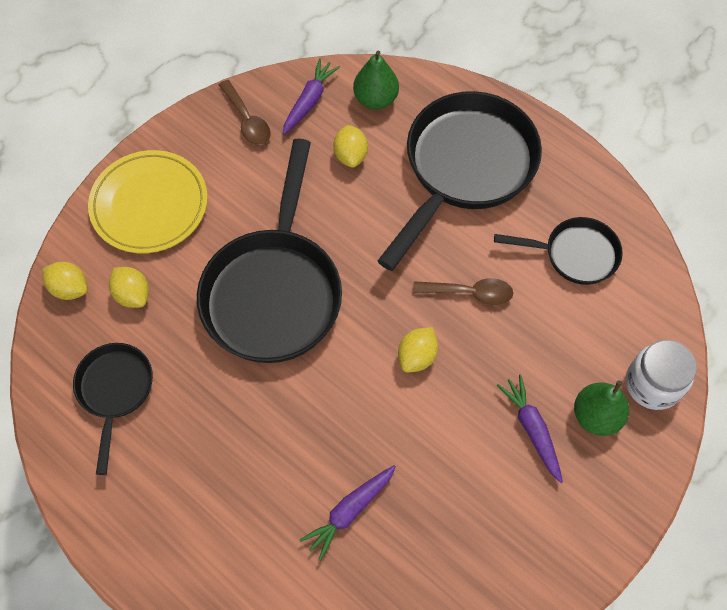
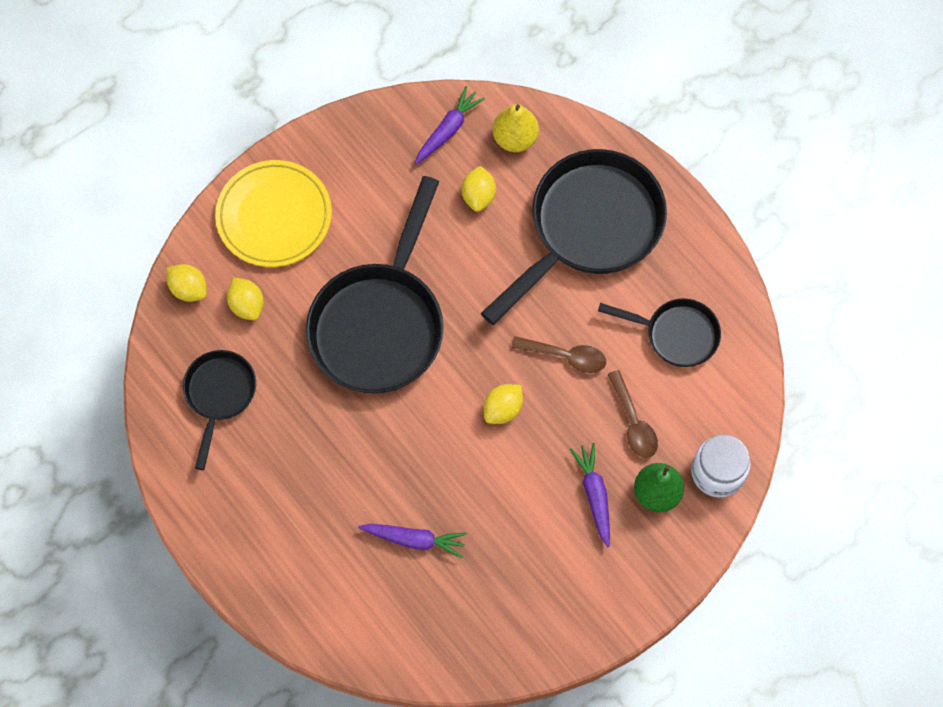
camera: 10 degrees right, 5 degrees up
(247, 120) = (382, 141): brown spoon -> brown spoon (633, 422)
(350, 511) = (414, 539): purple carrot -> purple carrot turned 135 degrees counterclockwise
(375, 99) = (515, 138): green pear -> yellow pear

